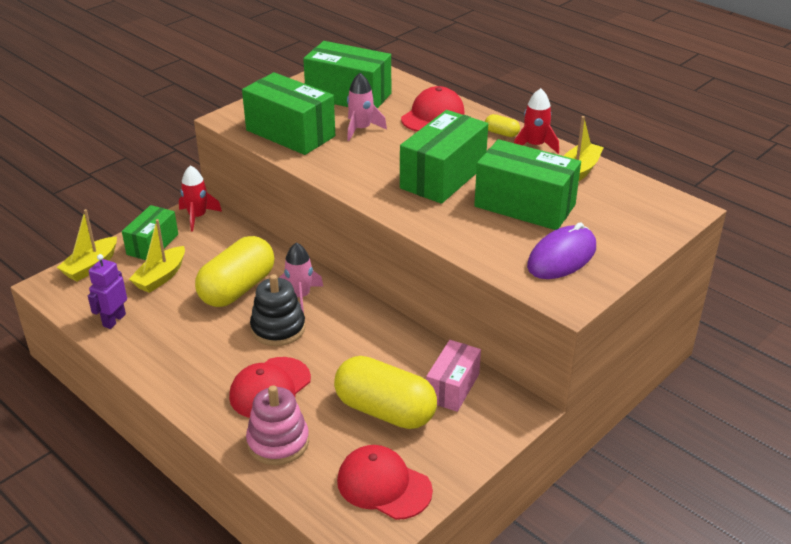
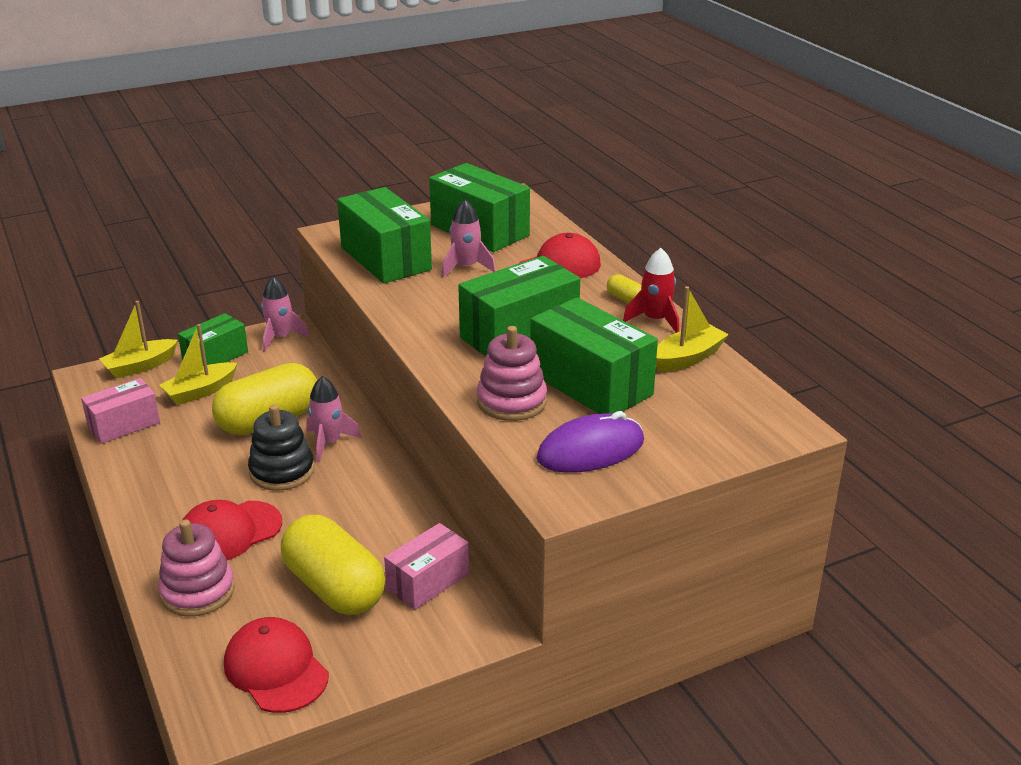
camera: 20 degrees right, 5 degrees down
(114, 320) = (124, 425): purple robot -> pink box
(197, 217) = (280, 338): red rocket -> pink rocket
(477, 232) = (511, 401): none -> pink stacking toy

